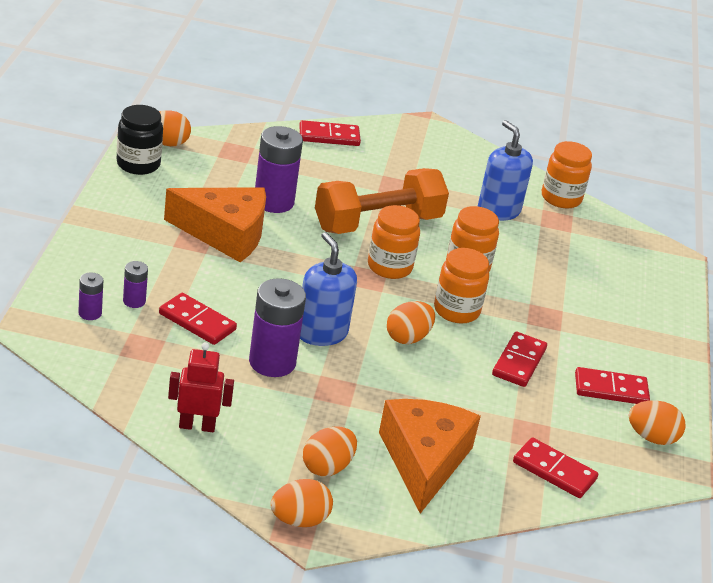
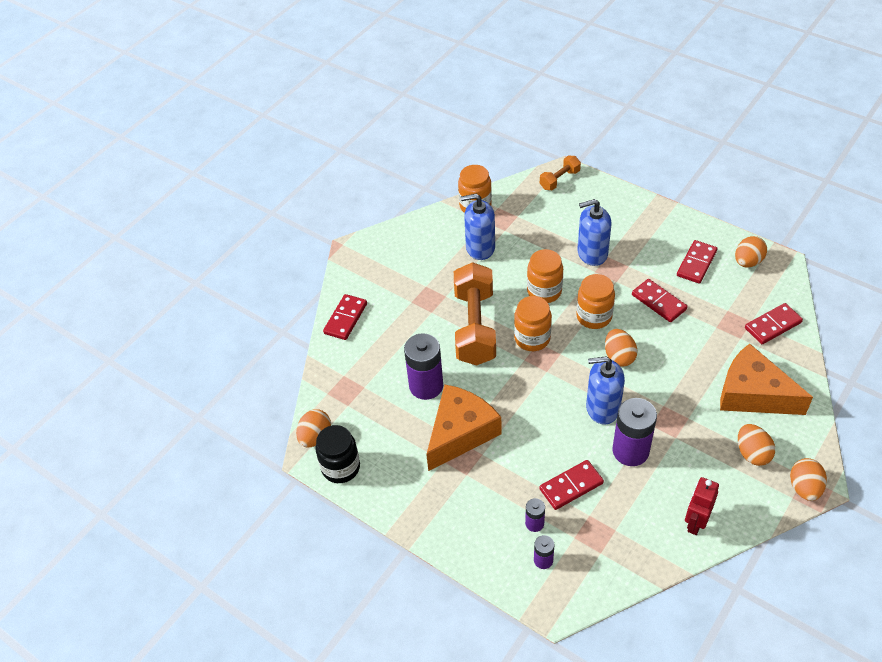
camera: 55 degrees left, 15 degrees up
(557, 297) = (592, 253): none -> blue soap dispenser
(659, 257) = (559, 180): none -> orange dumbbell

